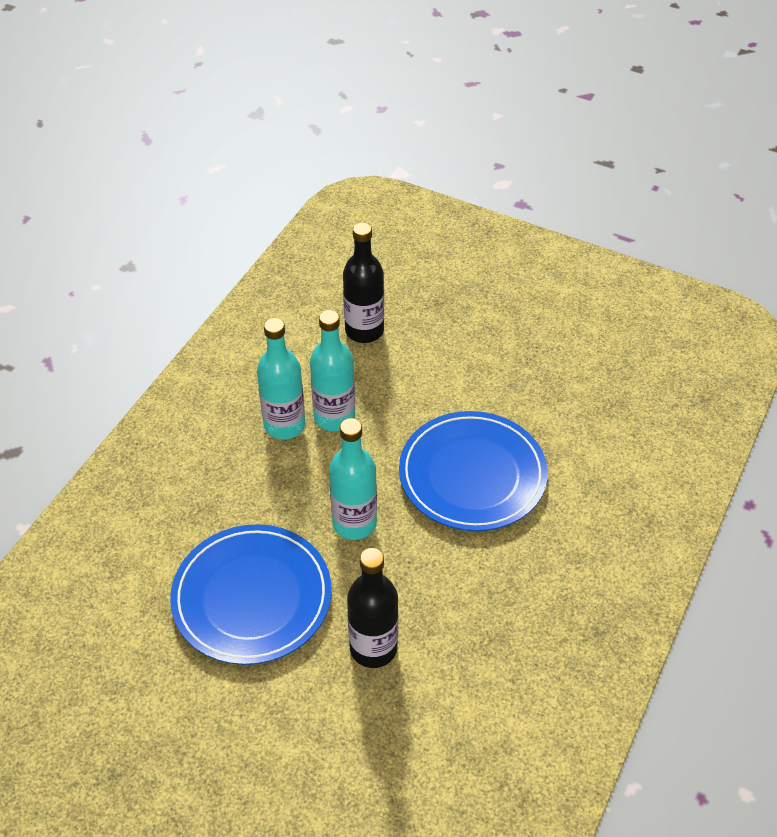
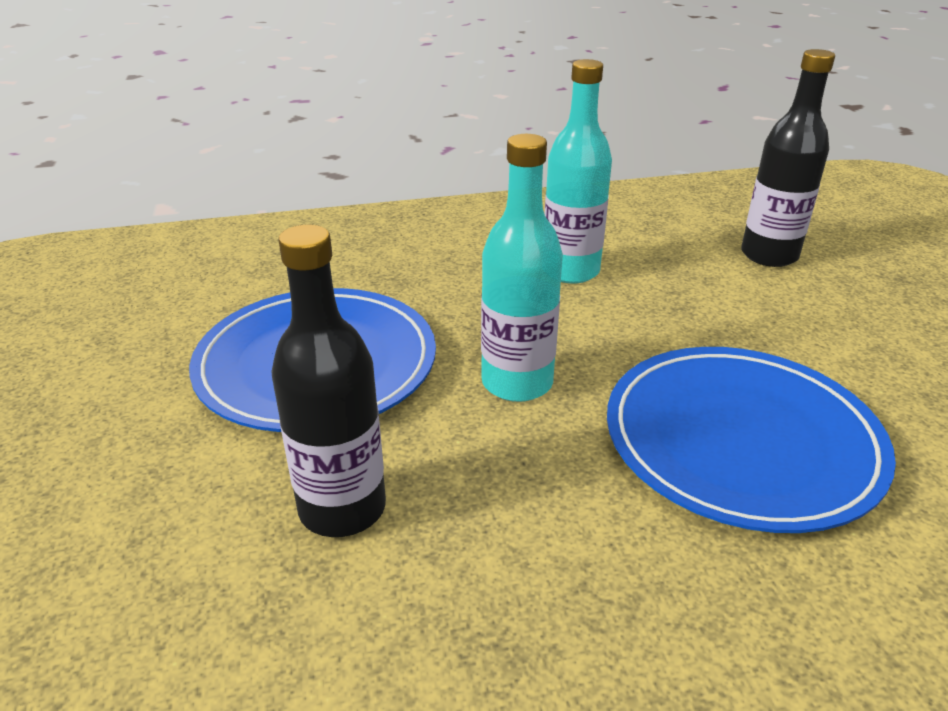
camera: 50 degrees right, 15 degrees down
(334, 417) = (633, 294): turquoise bottle -> none

